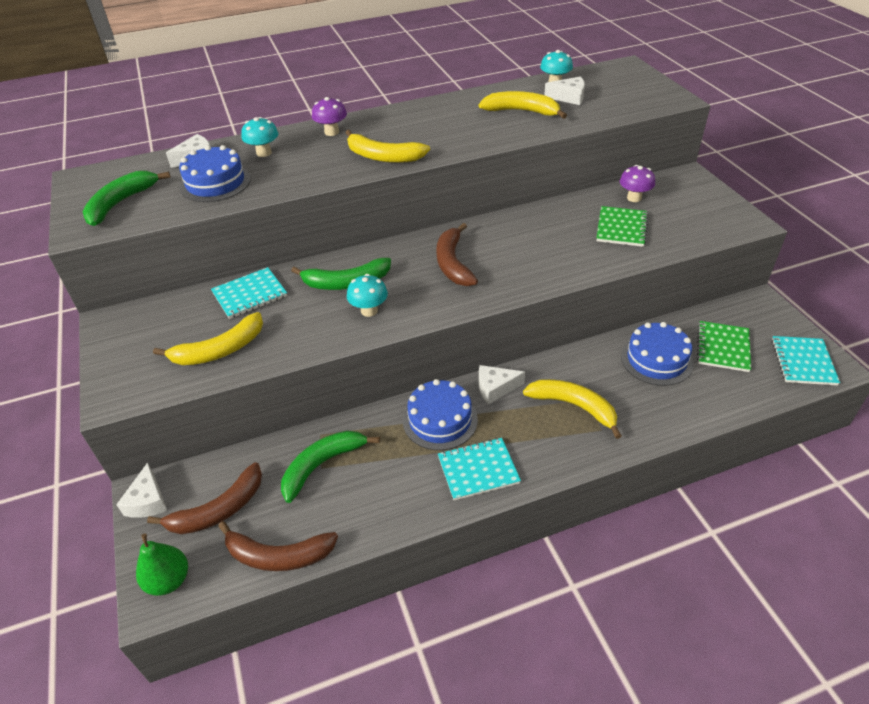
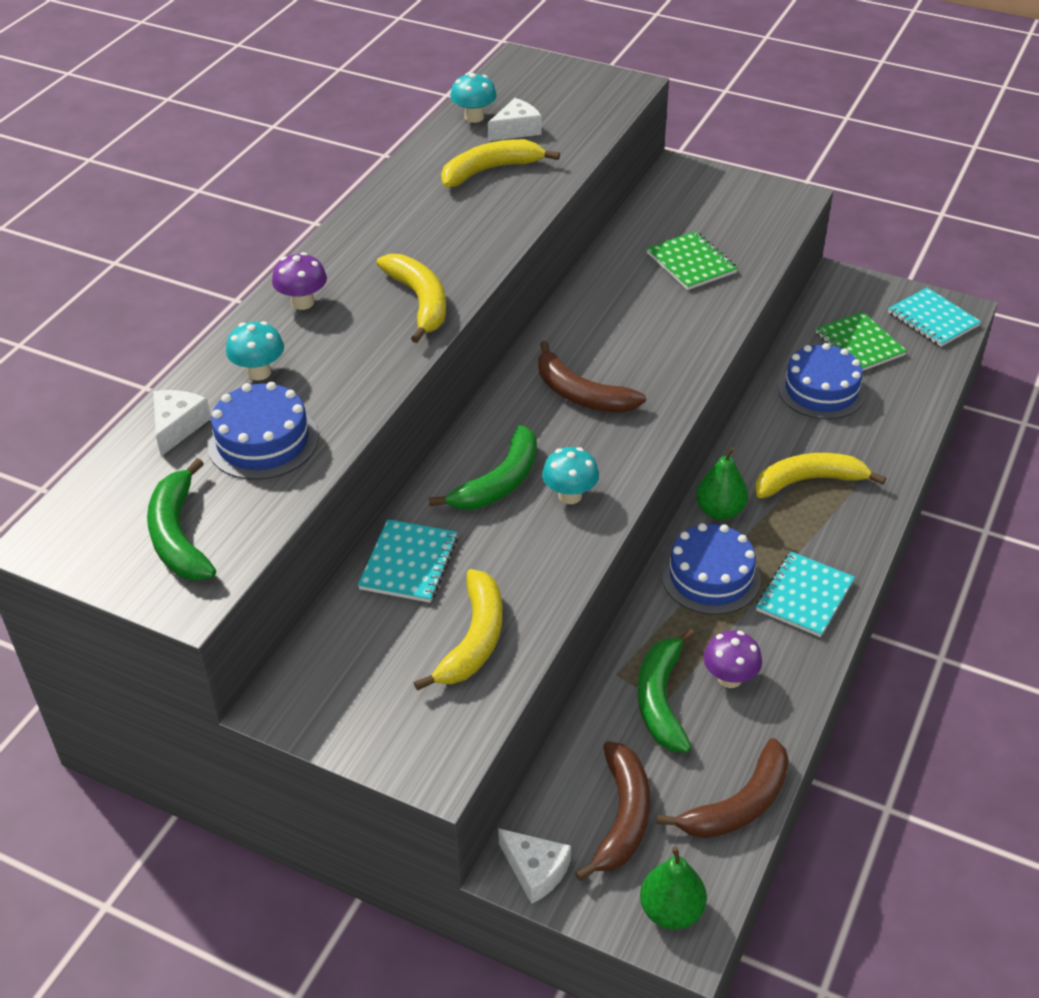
camera: 45 degrees left, 0 degrees up
(383, 156) = (420, 302): yellow banana -> yellow banana turned 90 degrees counterclockwise
(495, 388) = (720, 511): white cheese -> green pear
(634, 198) = (660, 222): purple mushroom -> purple mushroom (729, 678)

